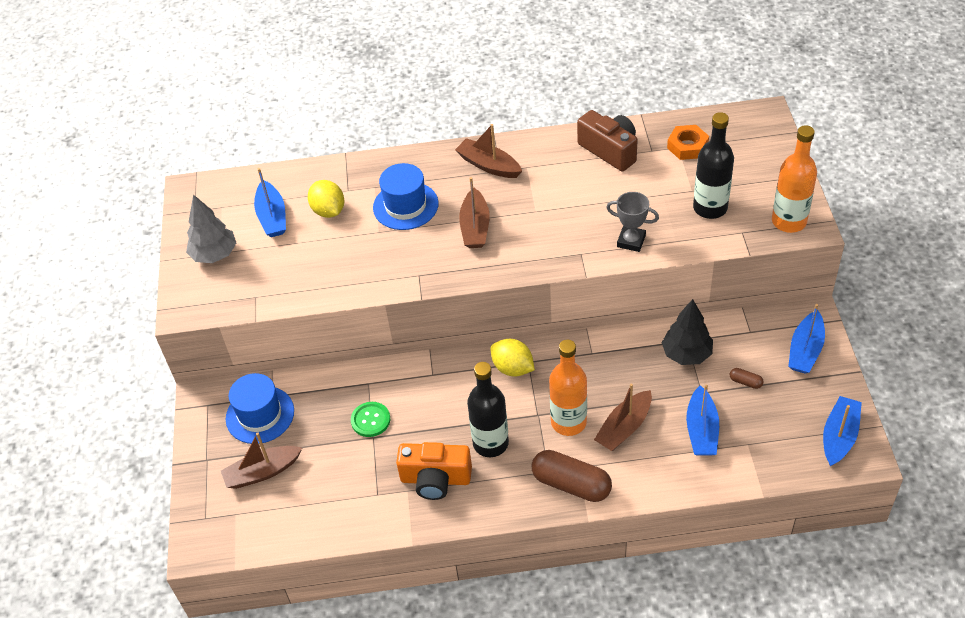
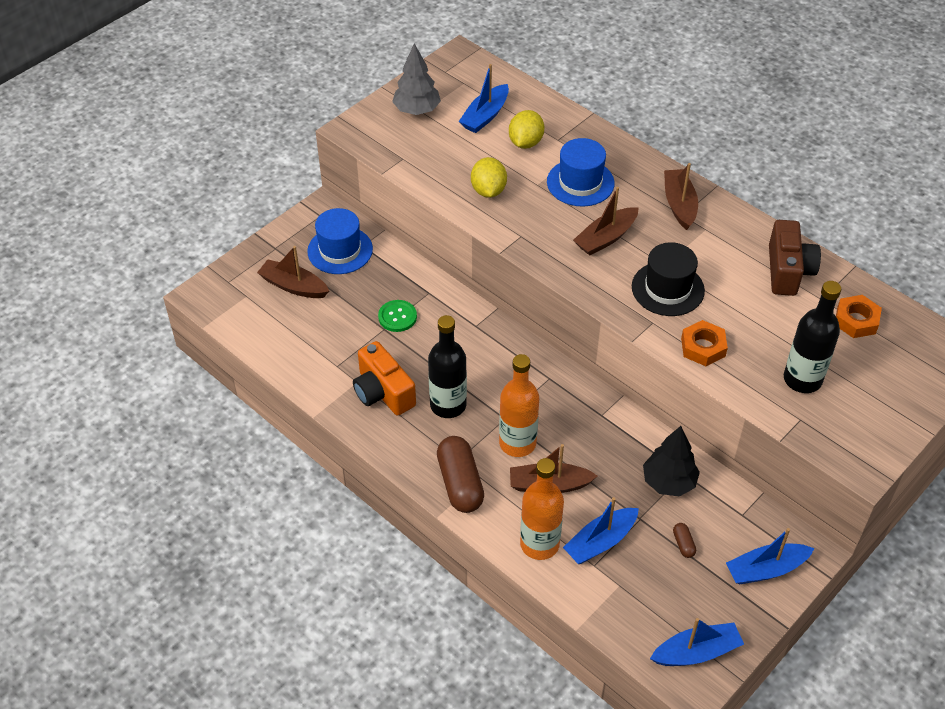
camera: 45 degrees right, 0 degrees up
(513, 368) = (533, 372): yellow lemon -> yellow lemon (488, 190)
(559, 224) = (667, 289): none -> black hat
(631, 241) = (703, 347): grey trophy -> orange nut
(789, 221) = (852, 446): orange bottle -> orange bottle (539, 544)

